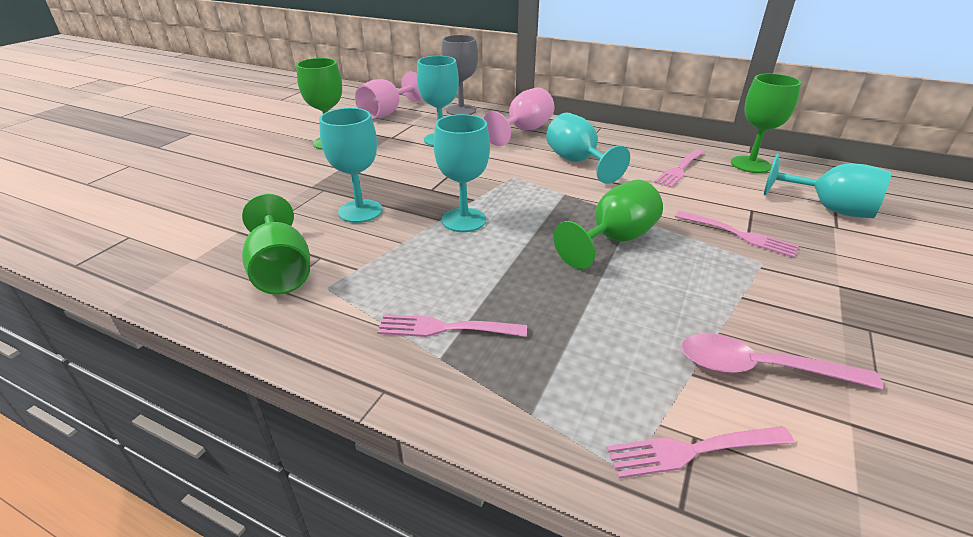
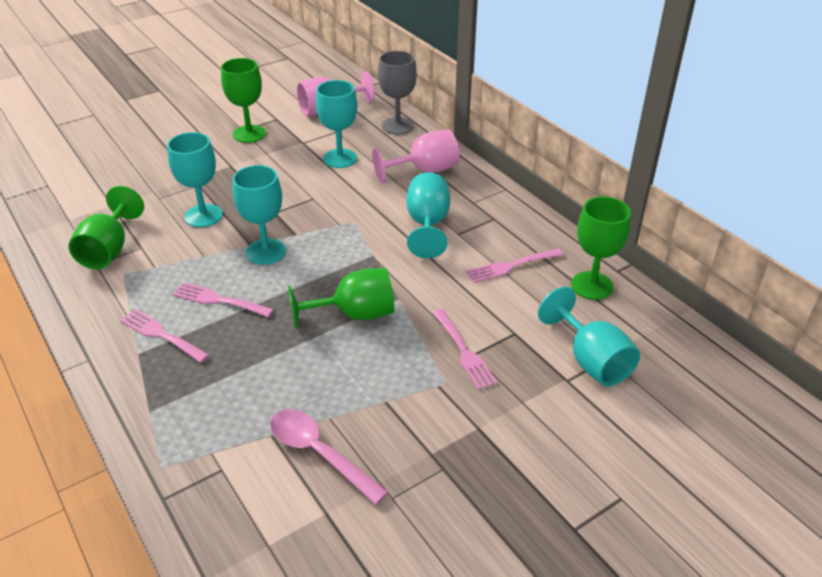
camera: 30 degrees right, 5 degrees up
(692, 450) = (209, 475): pink fork -> pink fork (219, 300)

